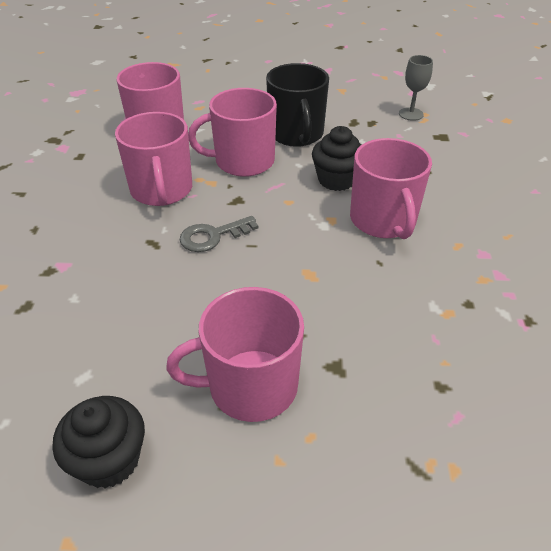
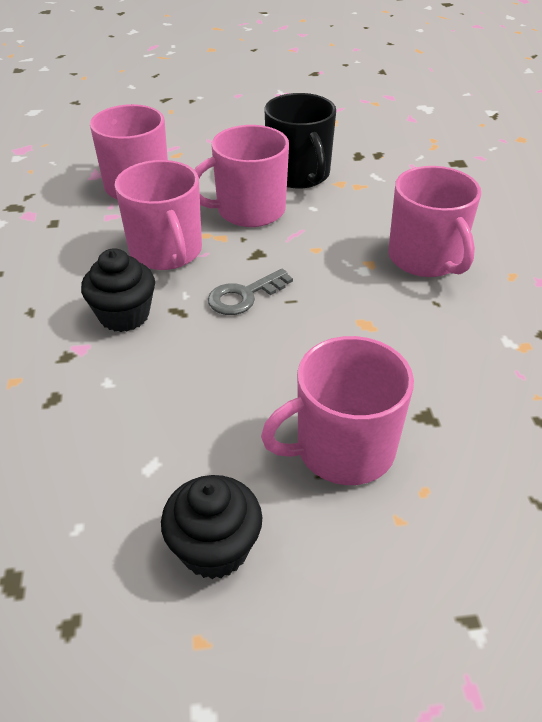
camera: 10 degrees left, 0 degrees up
(336, 180) = (361, 220): black cupcake -> black cupcake (124, 315)
(411, 114) = (417, 141): grey goblet -> none

